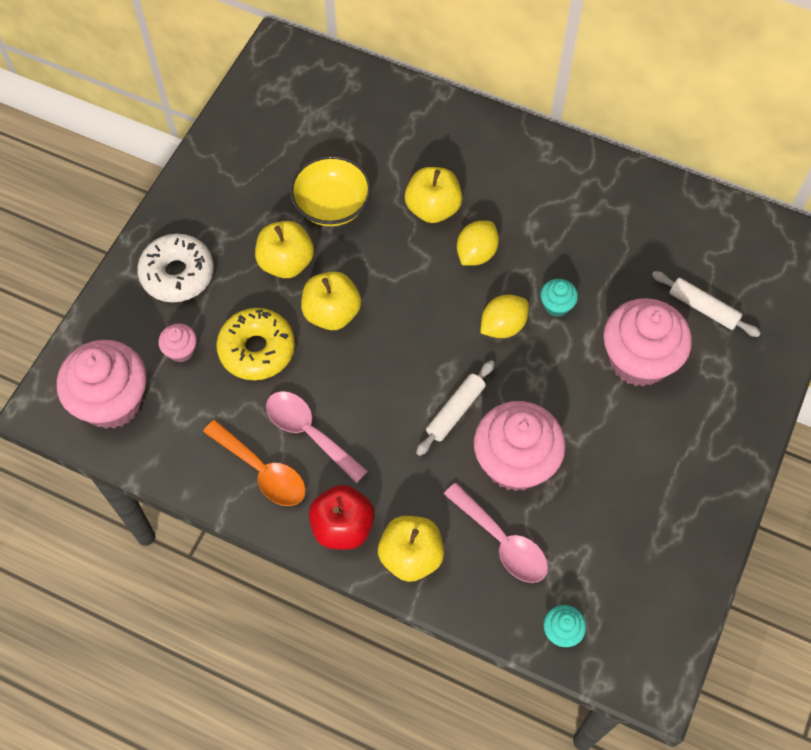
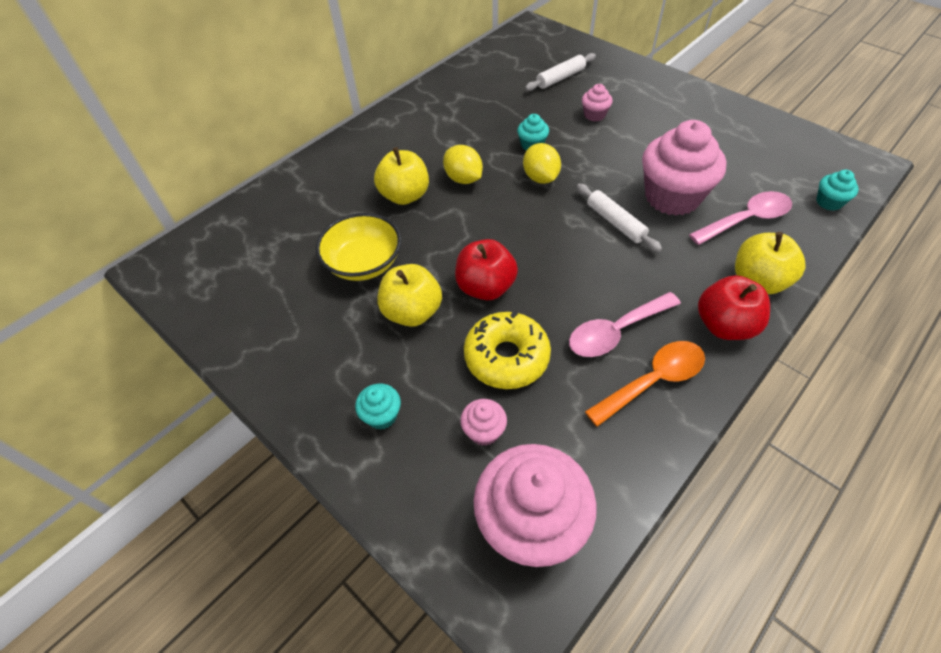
camera: 70 degrees left, 10 degrees down
(177, 274) = (382, 415): white donut -> turquoise cupcake
(332, 313) = (485, 287): yellow apple -> red apple
(638, 360) = (594, 115): pink cupcake -> pink cupcake, size x0.45

